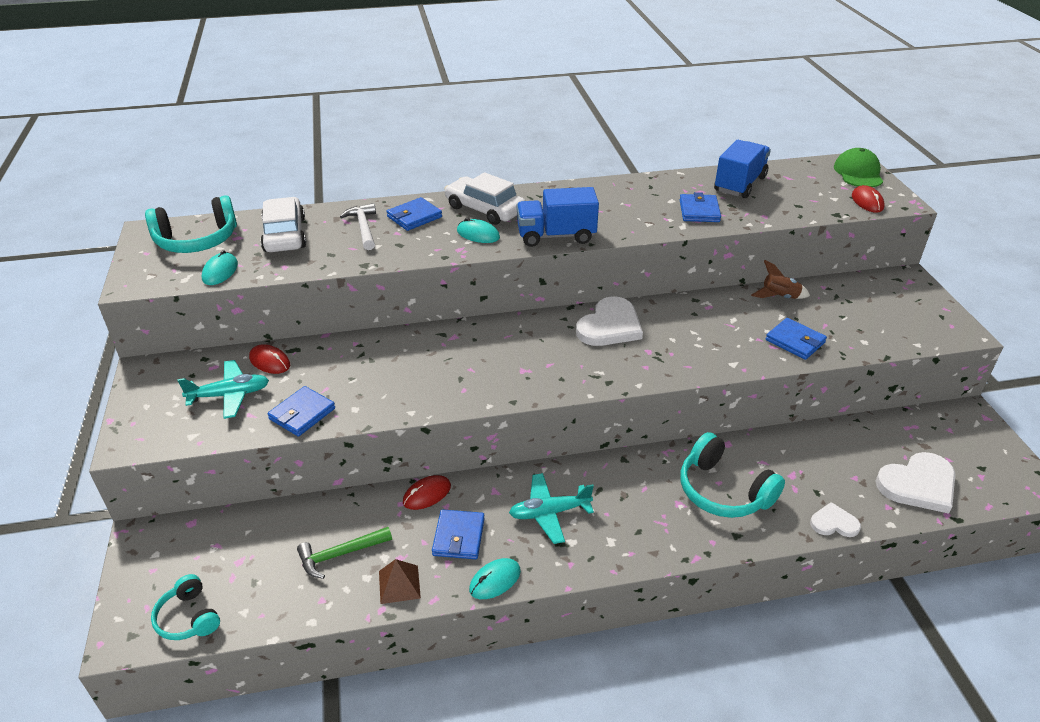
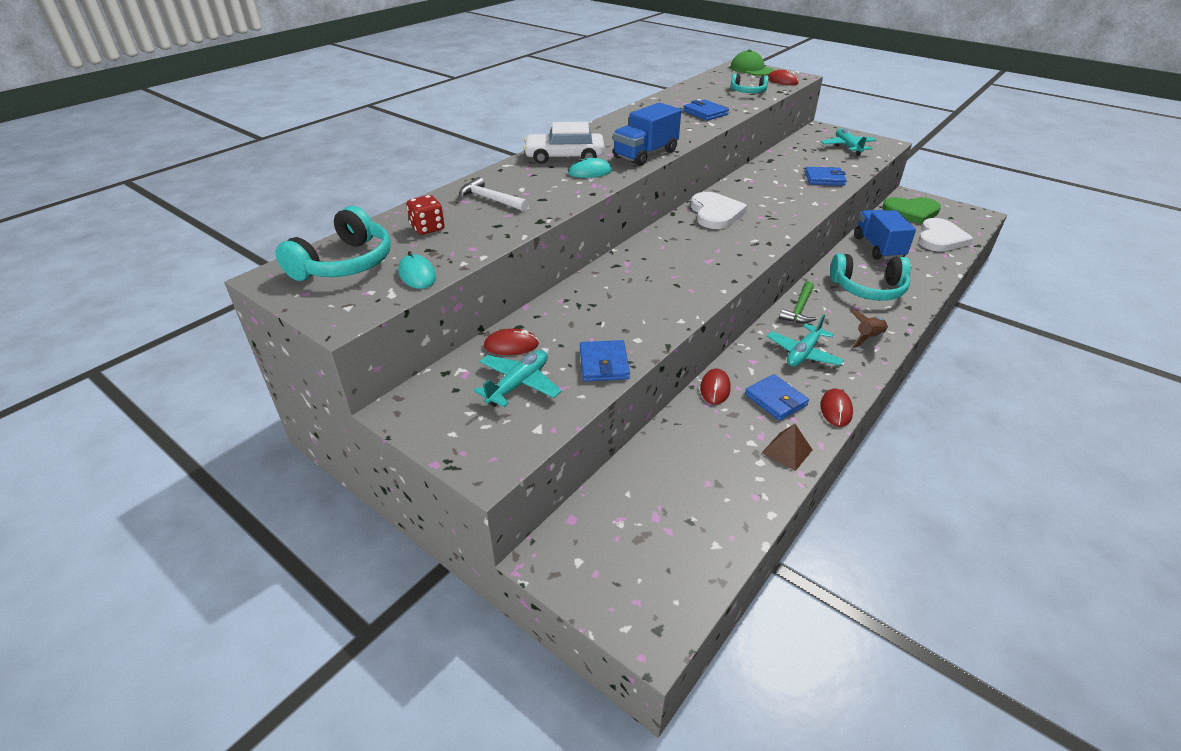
camera: 40 degrees left, 0 degrees up
(188, 617) = (682, 581): turquoise headphones -> turquoise headphones (747, 92)
(285, 235) = (428, 228): white car -> red dice
(340, 554) = (720, 461): green hammer -> green hammer (799, 309)
(414, 217) = (519, 179): blue wallet -> none
(495, 580) = (836, 409): turquoise mouse -> red mouse
(739, 184) = (700, 93): blue truck -> blue truck (878, 248)
(779, 297) = (779, 161): brown rocket -> brown rocket (868, 338)
(834, 523) = (937, 275): white heart -> none
(898, 315) = (847, 147): none -> turquoise plane
(936, 434) = (911, 212): none -> green heart

